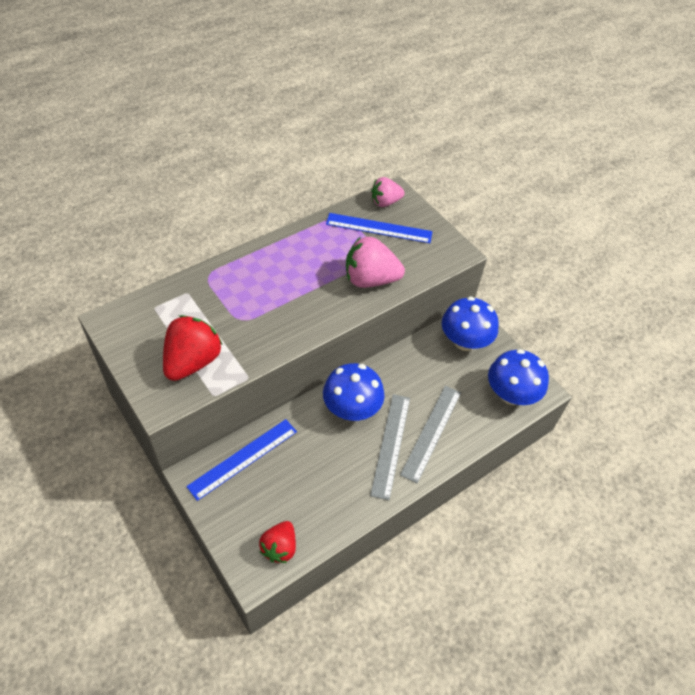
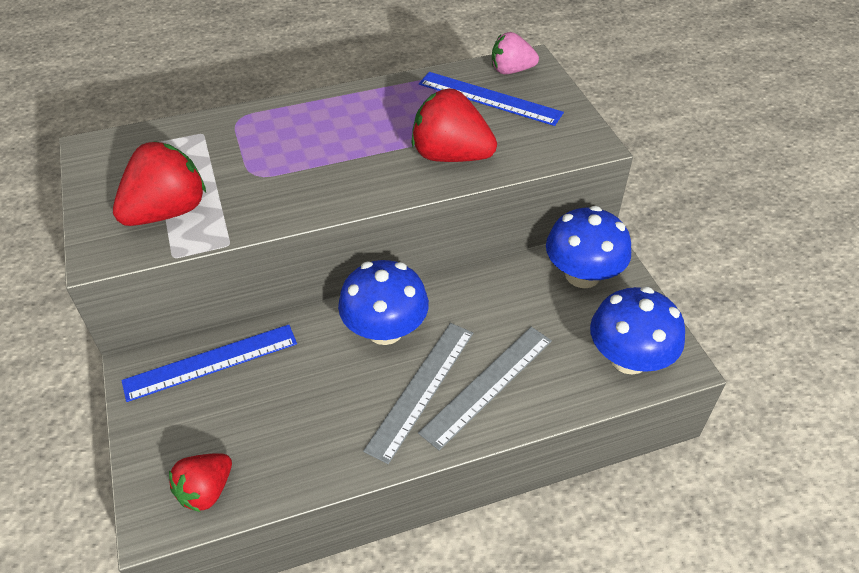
camera: 20 degrees right, 5 degrees down
(370, 279) = (450, 156): pink strawberry -> red strawberry

